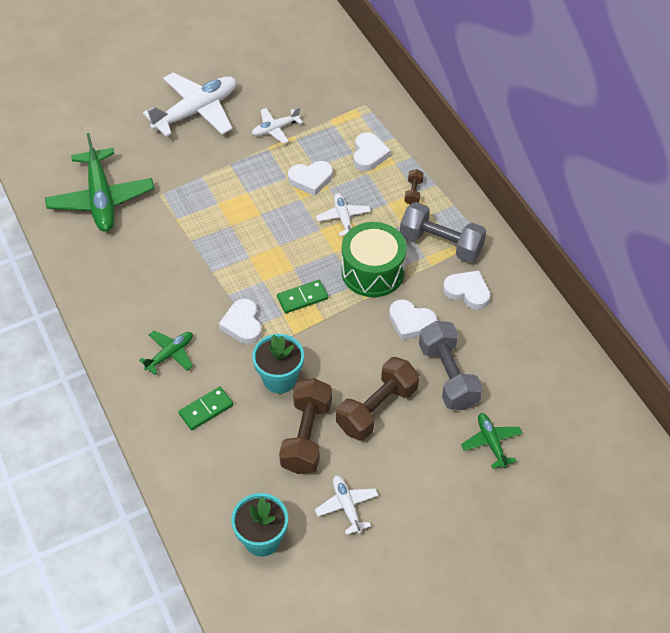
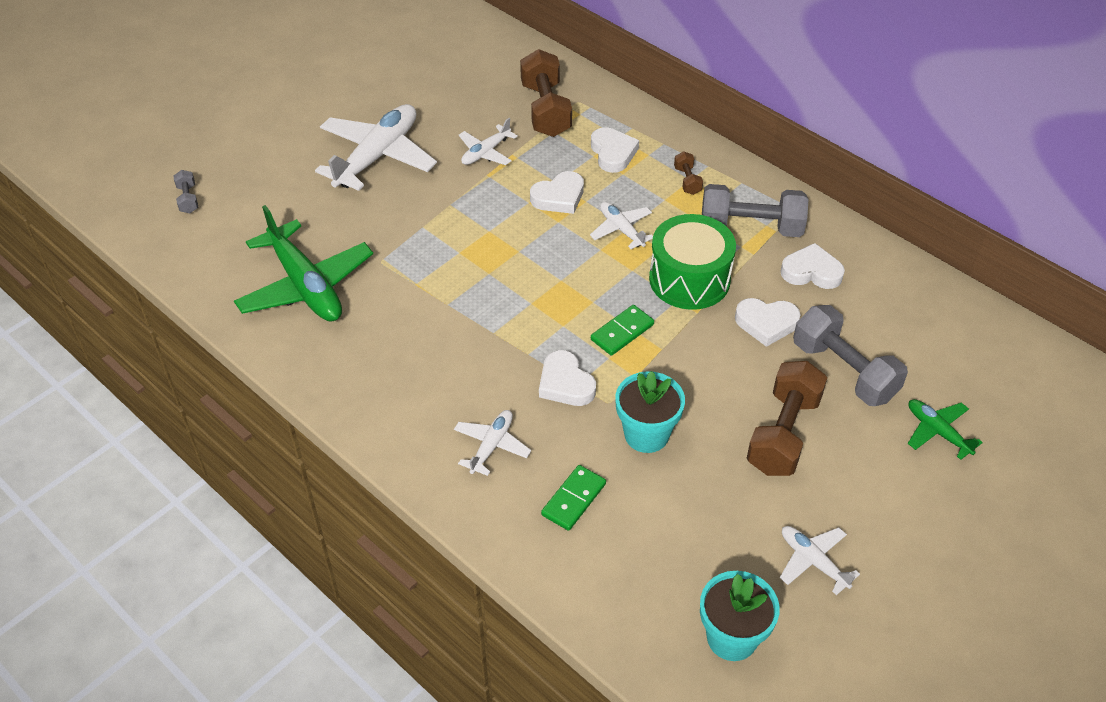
camera: 20 degrees left, 5 degrees down
(52, 110) = (188, 199): none -> grey dumbbell
(170, 354) = (492, 445): green plane -> white plane
(306, 436) = (716, 492): brown dumbbell -> brown dumbbell (545, 110)

